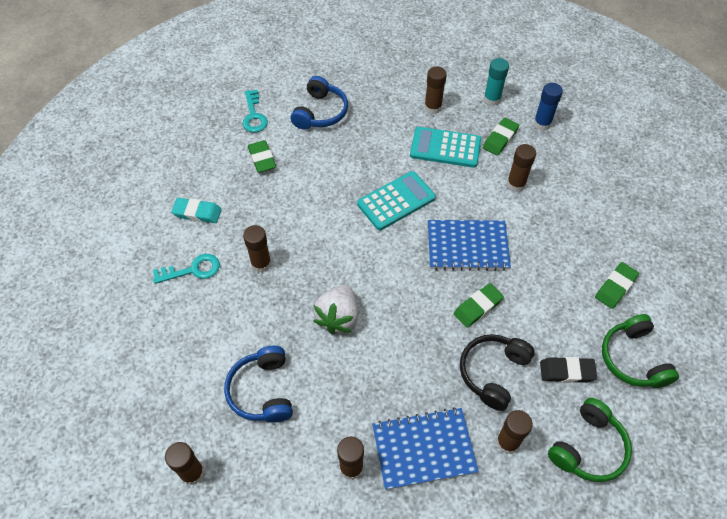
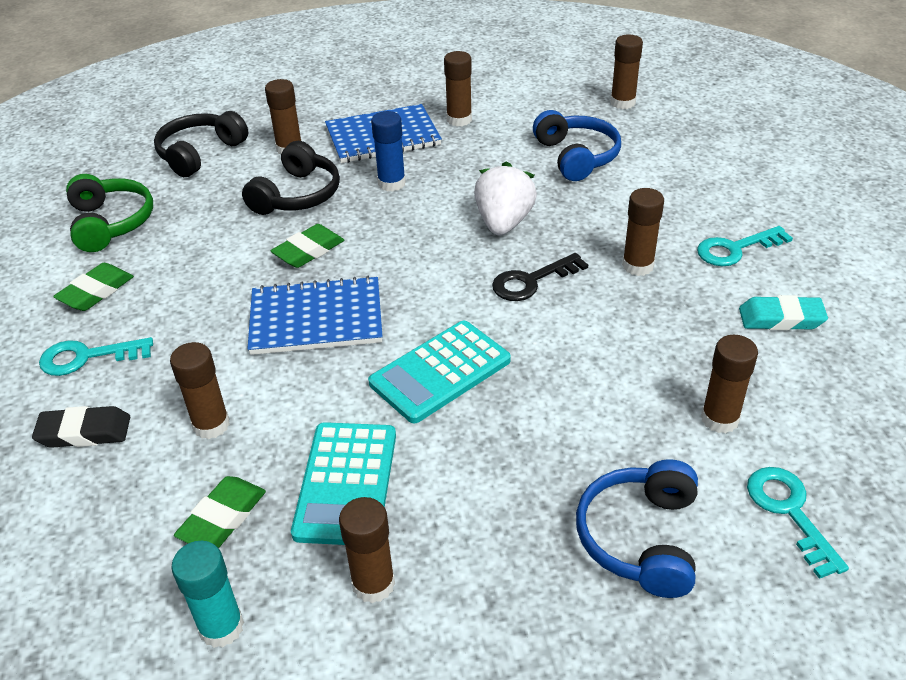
camera: 175 degrees right, 15 degrees down
(262, 159) = (719, 419): green eraser -> brown glue stick
(332, 259) = (531, 281): none -> black key
(445, 148) = (346, 483): turquoise calculator -> turquoise calculator turned 90 degrees clockwise
(542, 123) = (114, 569): blue glue stick -> blue glue stick (391, 183)
(566, 371) = (203, 204): black eraser -> black eraser (84, 432)
(588, 447) = (200, 153): green headphones -> black headphones
(599, 235) = (87, 357): none -> turquoise key

